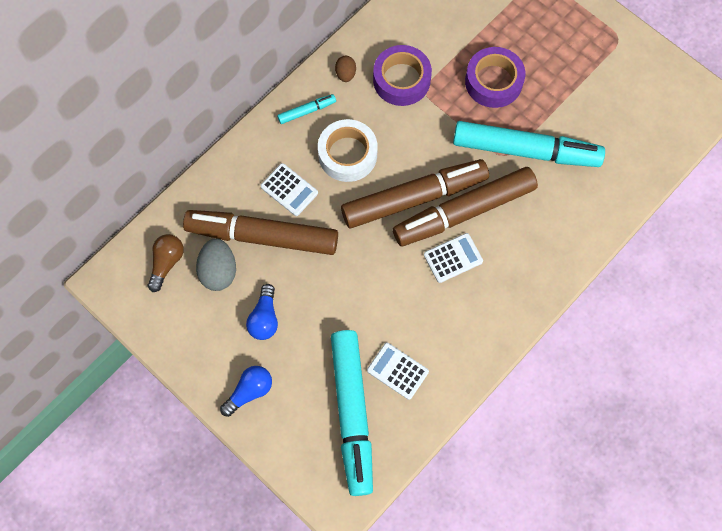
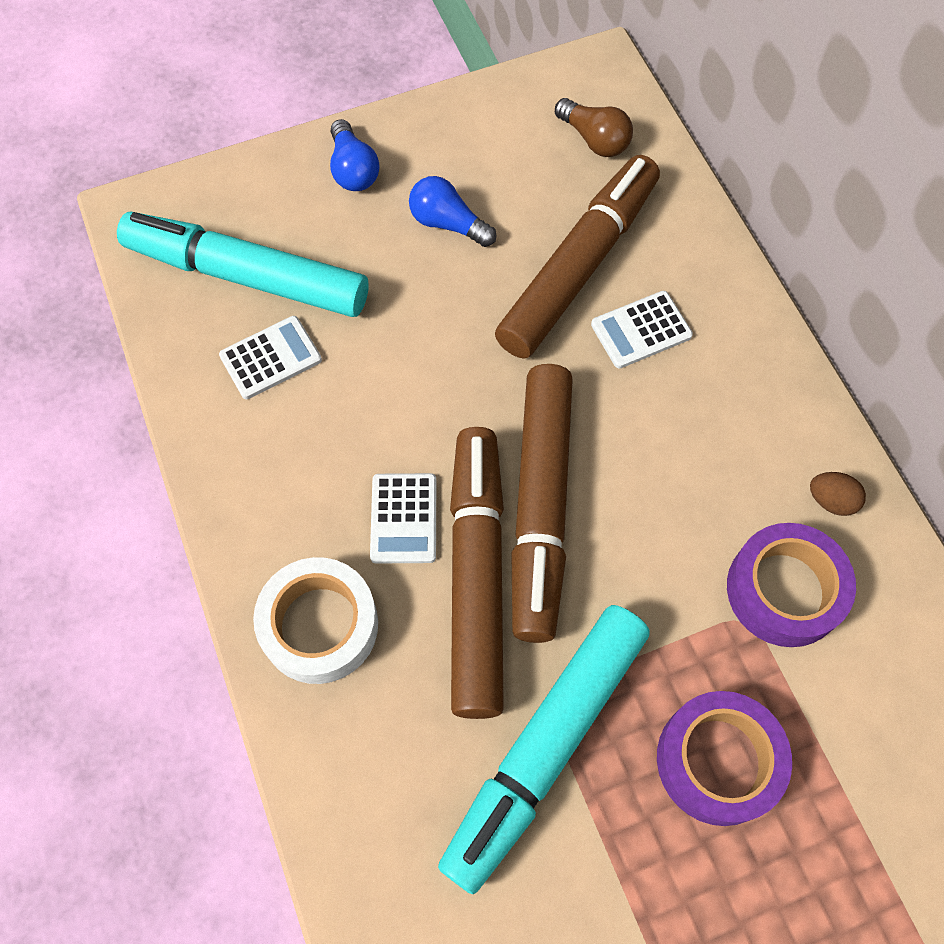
camera: 115 degrees right, 5 degrees down
(218, 271) = (550, 194): grey egg -> none
(307, 111) = (777, 410): turquoise marker -> none
(347, 154) = (668, 439): white tape -> white tape (319, 625)

